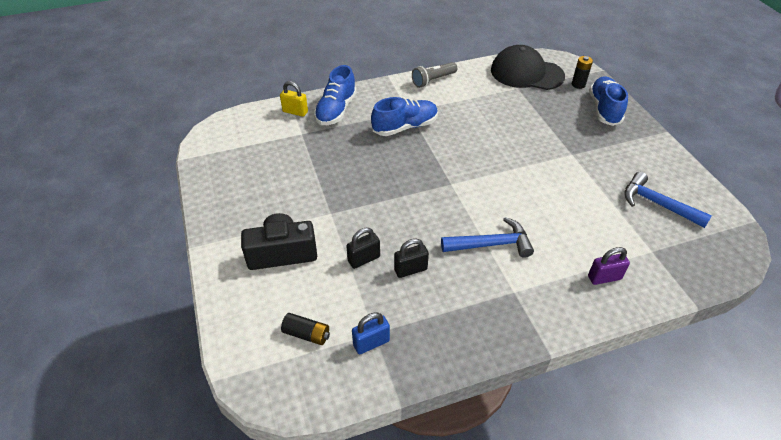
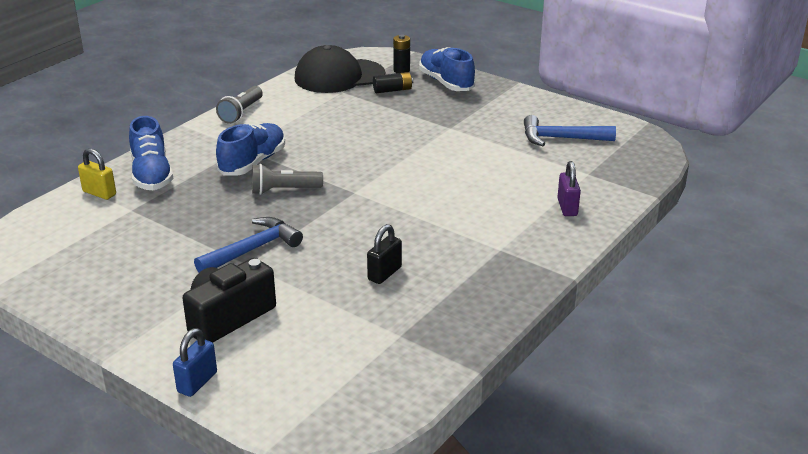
camera: 35 degrees left, 15 degrees down
(295, 112) = (99, 193): yellow padlock -> yellow padlock turned 45 degrees clockwise
(306, 334) = (331, 367): black battery -> black battery (392, 90)
(364, 259) = (327, 285): black padlock -> none
(371, 343) = (405, 343): blue padlock -> blue padlock (197, 382)
(405, 160) = (283, 190): none -> grey flashlight
(491, 244) = (444, 223): blue hammer -> blue hammer (253, 249)
(604, 277) = (567, 207): purple padlock -> purple padlock turned 45 degrees counterclockwise

